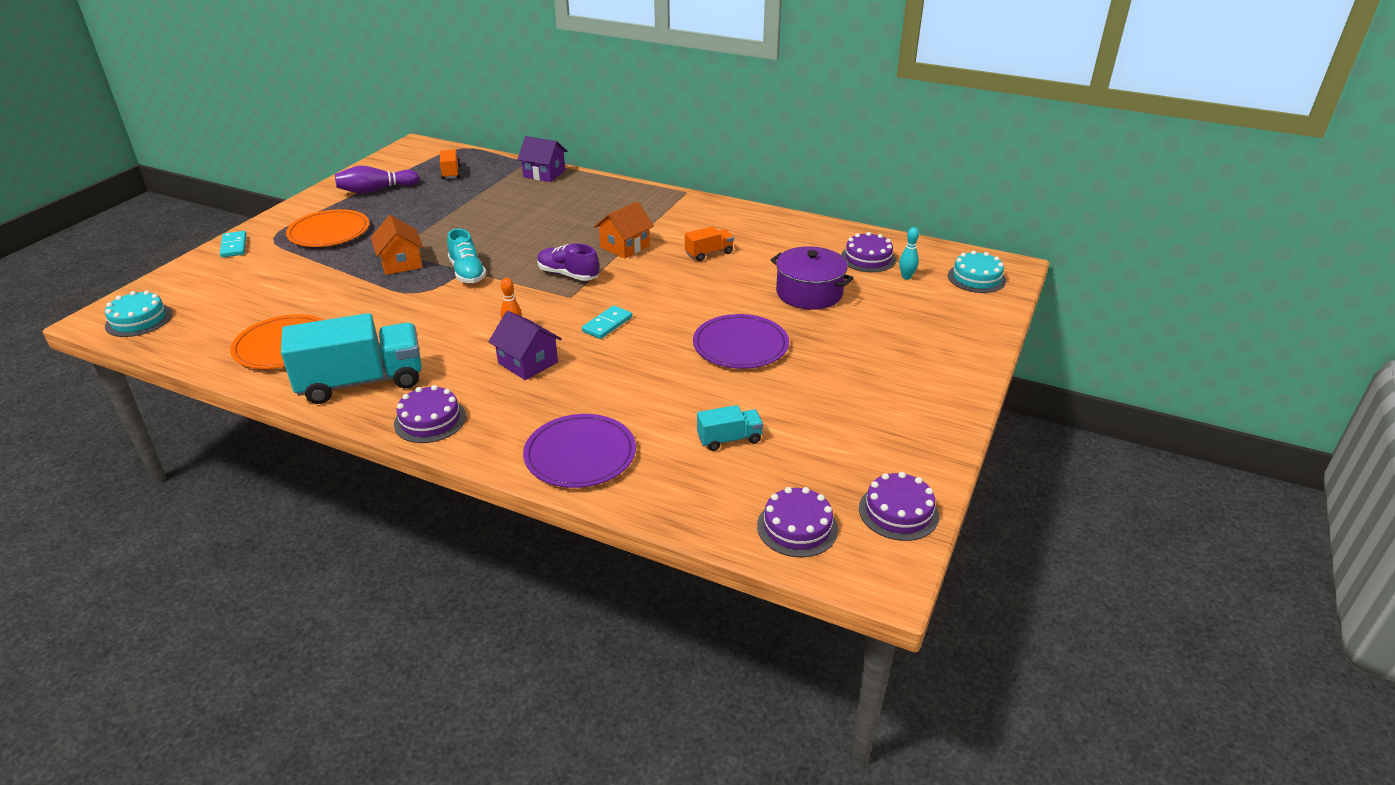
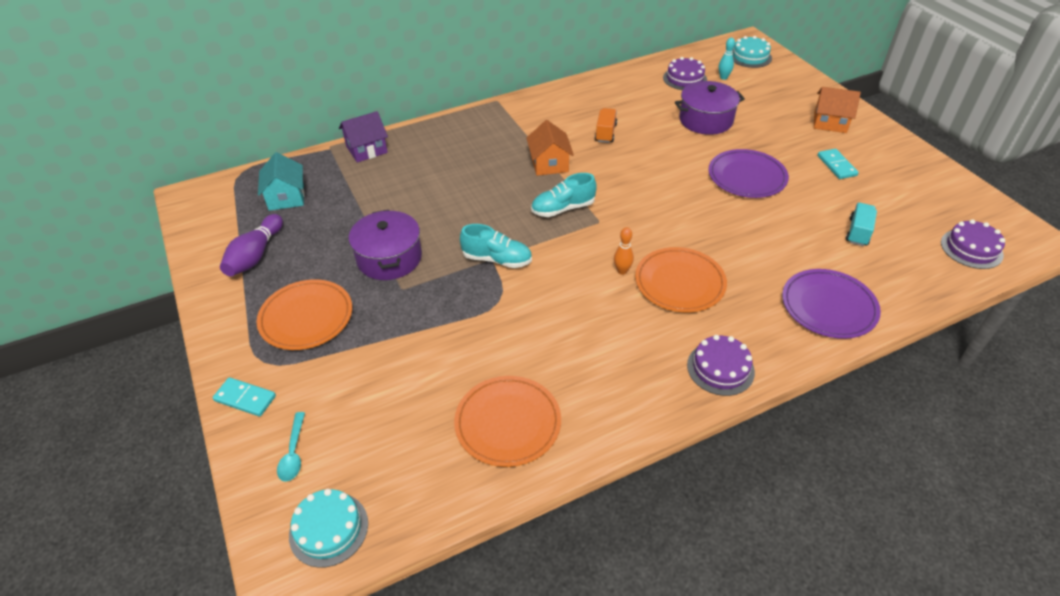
camera: 50 degrees left, 10 degrees up
(197, 281) = (293, 453): none -> turquoise spoon
(361, 382) = (624, 390): turquoise truck -> none
(401, 263) = (431, 292): orange house -> orange house (830, 122)
(423, 233) = (389, 258): none -> purple pot
(451, 173) = (286, 197): orange truck -> turquoise house
(528, 363) = (679, 282): purple house -> orange plate
(568, 275) = (563, 209): purple shoe -> turquoise shoe
(607, 324) = (660, 221): turquoise domino -> turquoise domino (836, 165)
(898, 512) = (978, 205): purple cake -> none

